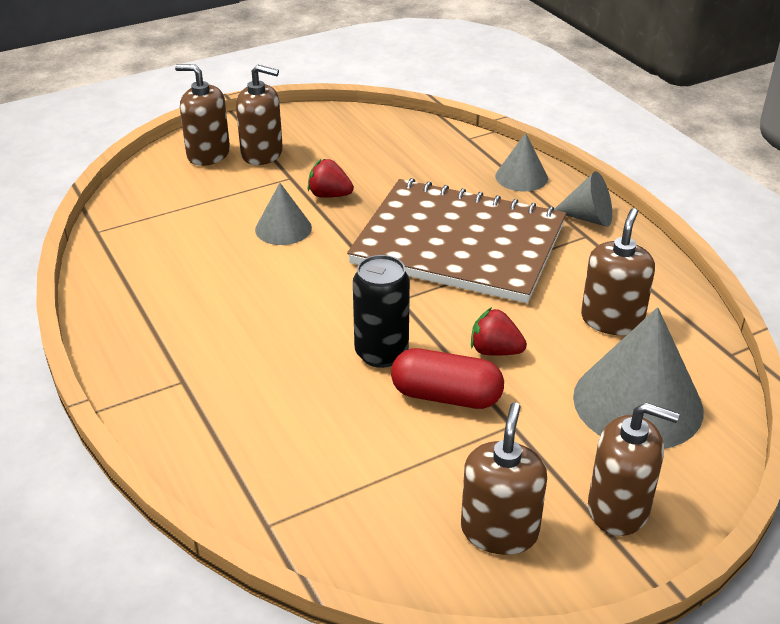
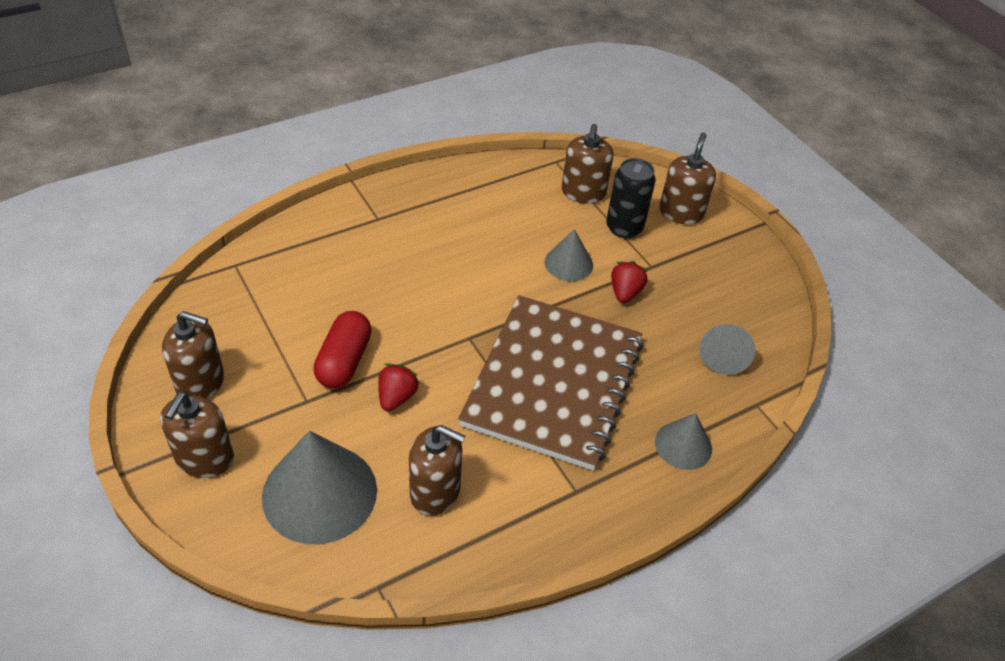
camera: 85 degrees right, 10 degrees up
(262, 153) = (689, 246): brown soap dispenser -> brown soap dispenser (583, 192)
(381, 353) = (399, 324): black can -> black can (624, 228)
(588, 218) = (609, 497): grey cone -> grey cone (722, 358)

